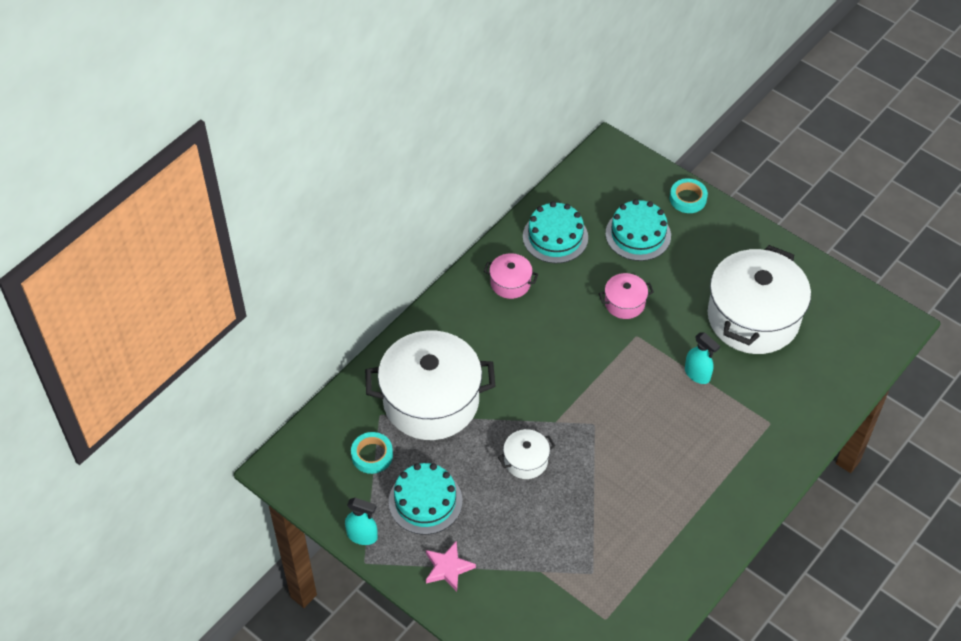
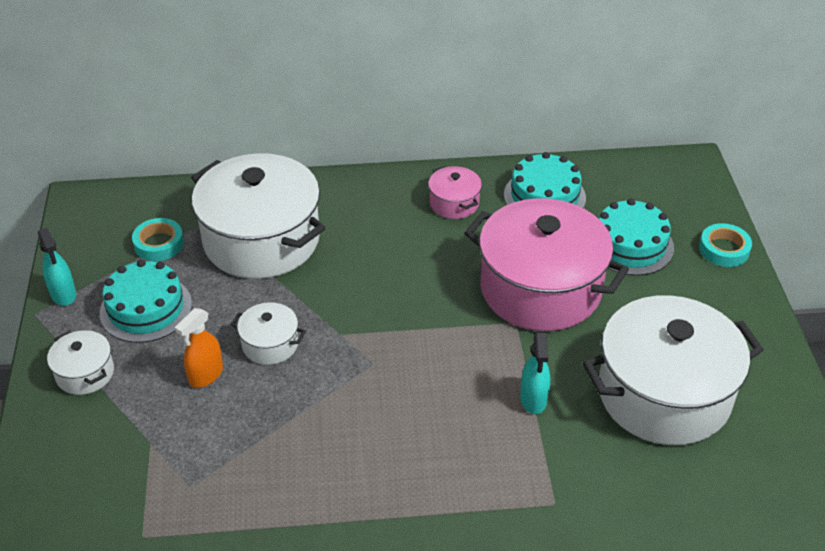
camera: 45 degrees right, 10 degrees down
(448, 568) = (85, 373): pink star -> white pot
(516, 509) = (205, 375): none -> orange spray bottle
(624, 303) = (540, 289): pink pot -> pink pot, size x2.26

